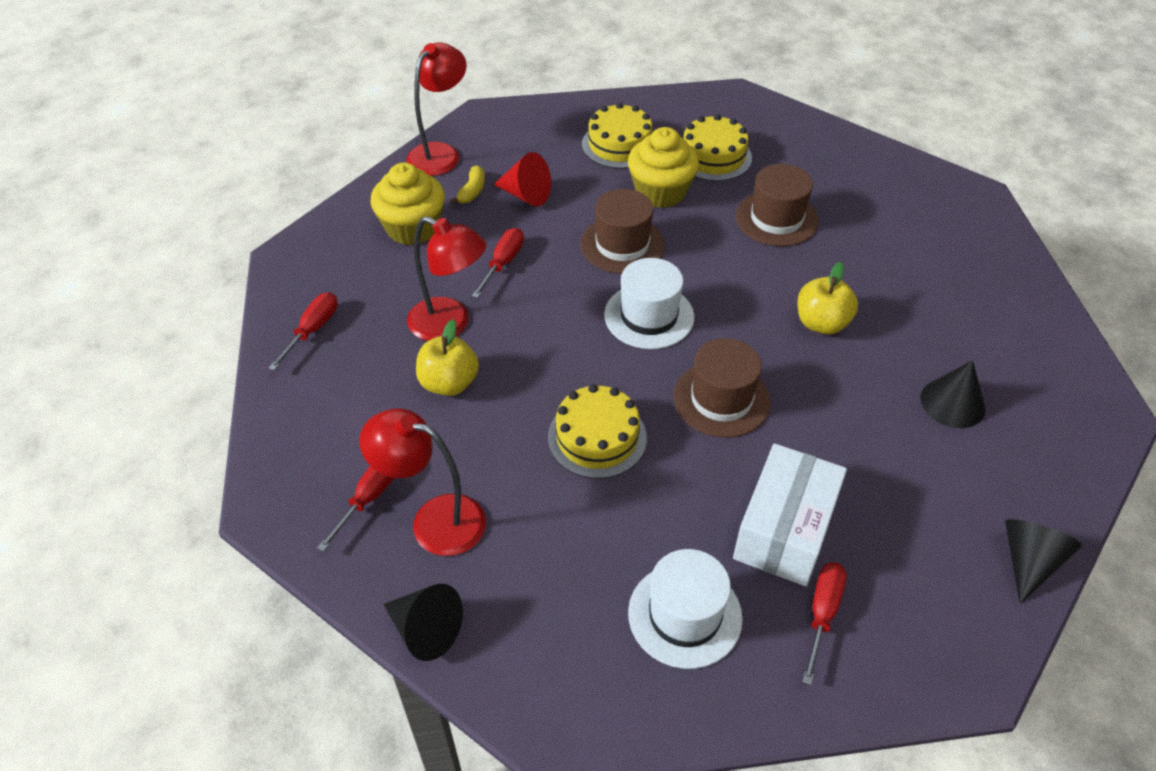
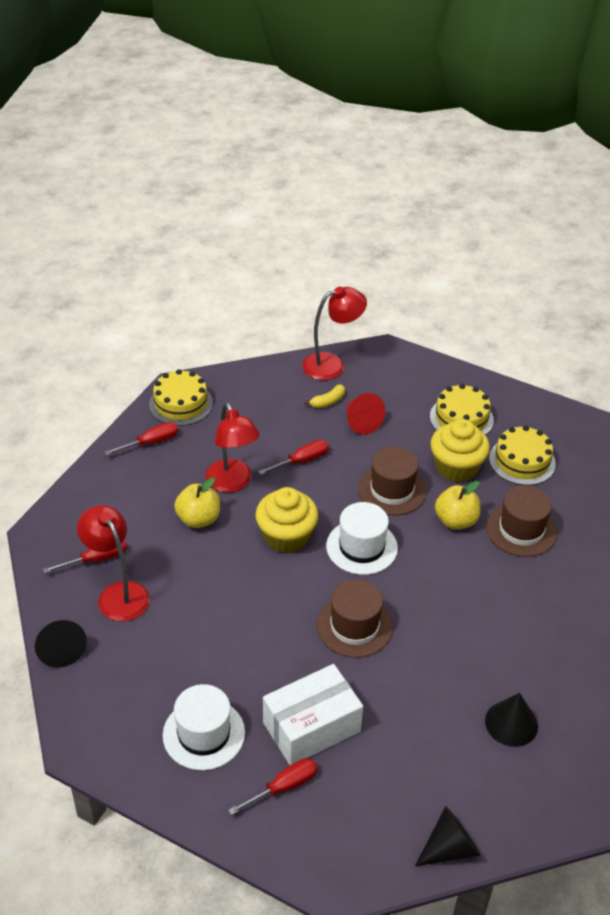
camera: 35 degrees right, 5 degrees down
(412, 228) = (267, 407): yellow cupcake -> yellow cupcake (286, 536)
(597, 437) = (253, 603): yellow cake -> yellow cake (181, 403)
(821, 323) = (475, 618): yellow apple -> yellow apple (456, 521)

